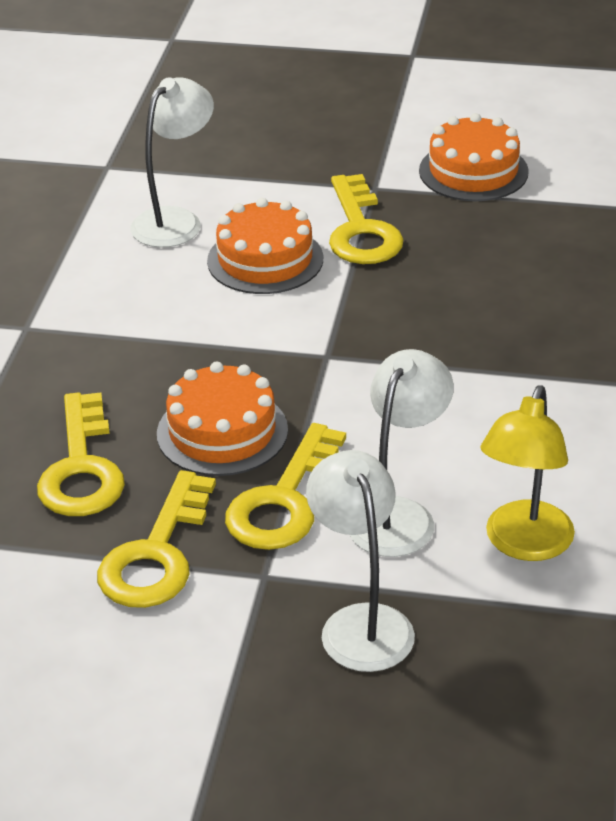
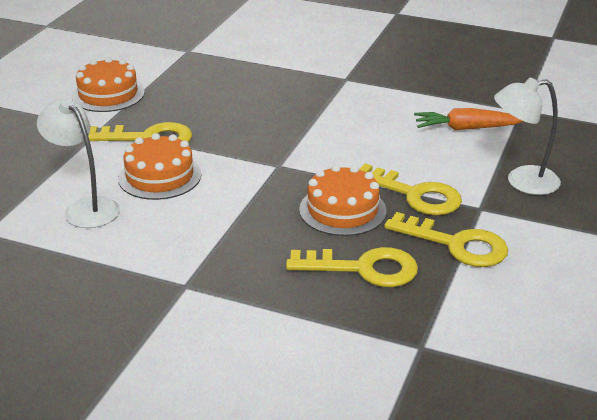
camera: 80 degrees left, 5 degrees down
(399, 515) = (435, 160): white lamp -> none
(524, 544) = (466, 128): yellow lamp -> orange carrot

